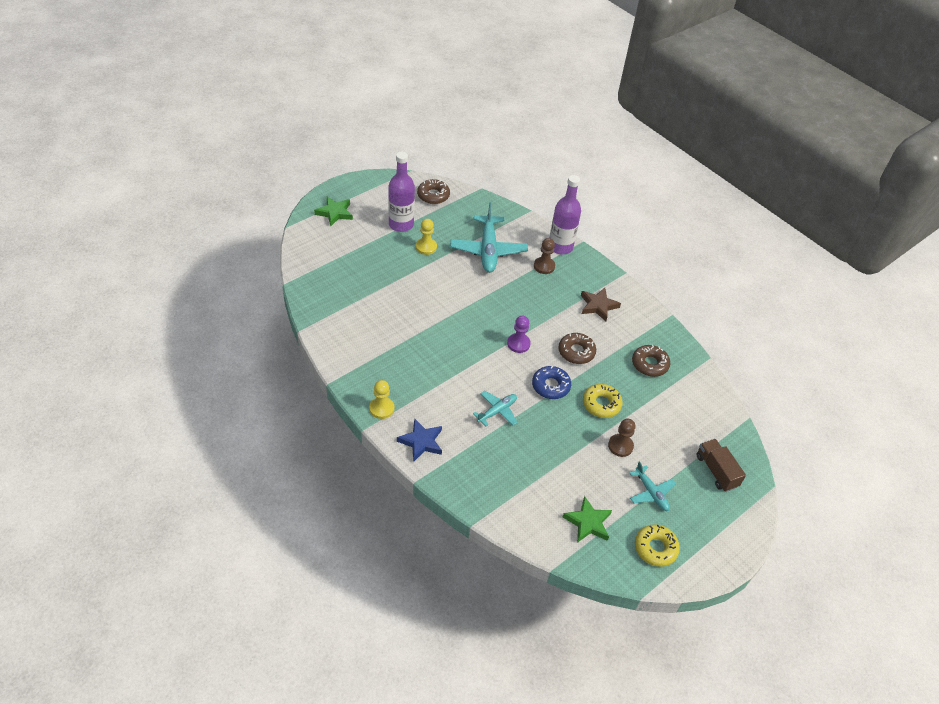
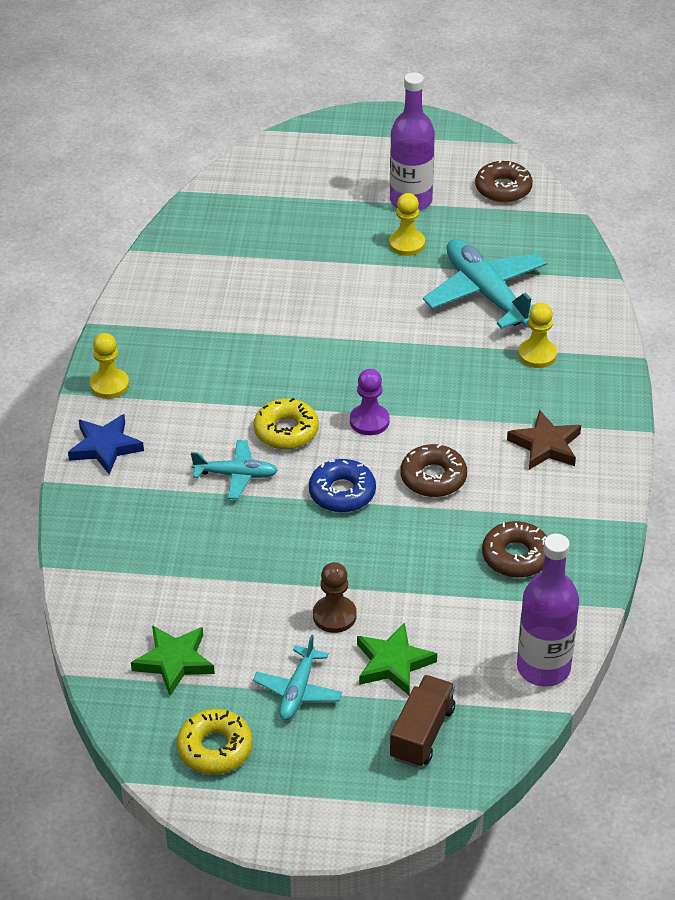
camera: 50 degrees right, 5 degrees down
(335, 213) = (345, 144): green star -> green star (393, 663)
(488, 250) = (485, 293): turquoise plane -> turquoise plane turned 105 degrees clockwise
(544, 266) = (537, 355): brown pawn -> yellow pawn
(560, 247) = (597, 345): purple bottle -> purple bottle (543, 667)
(601, 404) = (379, 555): yellow donut -> yellow donut (286, 431)

